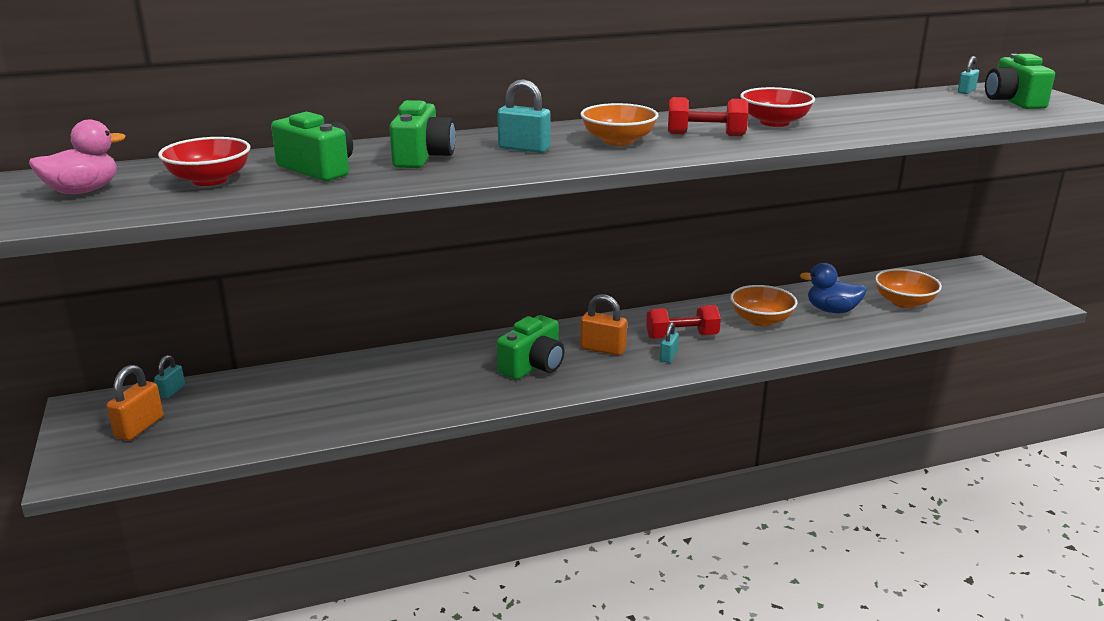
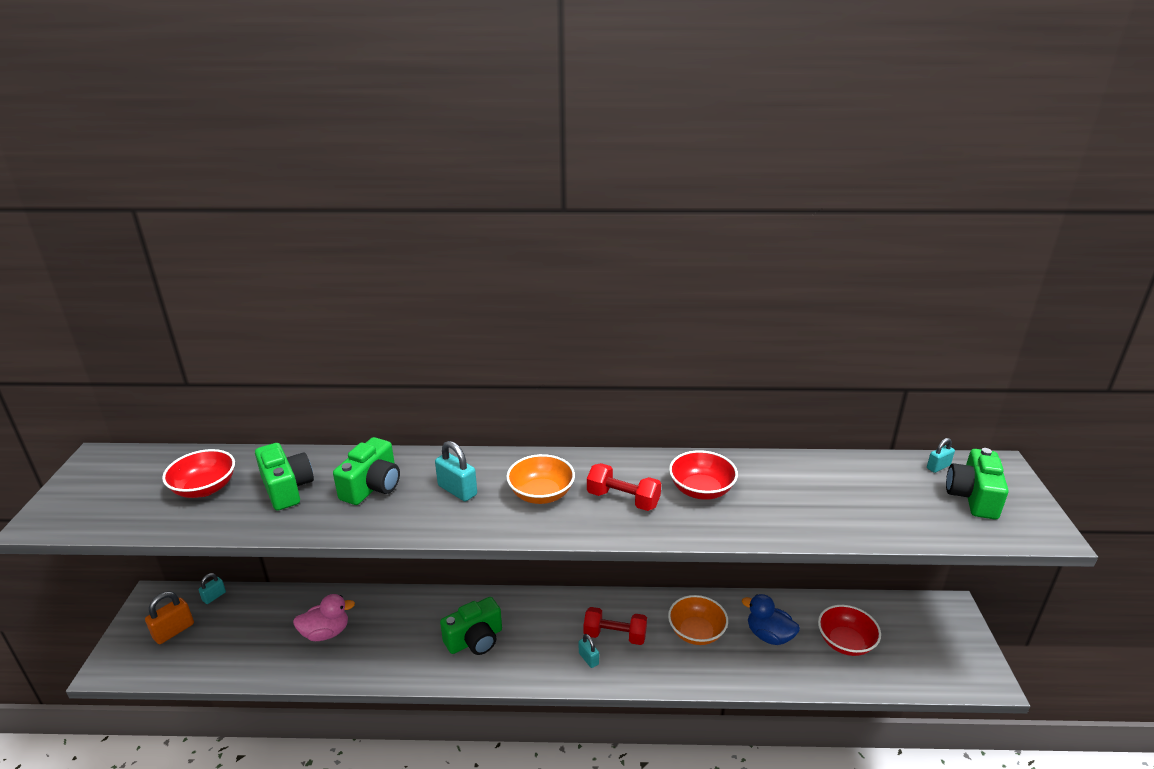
camera: 20 degrees right, 5 degrees up
(83, 191) = (118, 485): pink duck -> pink duck (326, 632)
(603, 349) = (541, 634): orange padlock -> none
(668, 356) = (588, 659): turquoise padlock -> turquoise padlock turned 75 degrees counterclockwise
(904, 302) = (845, 642): orange bowl -> red bowl

